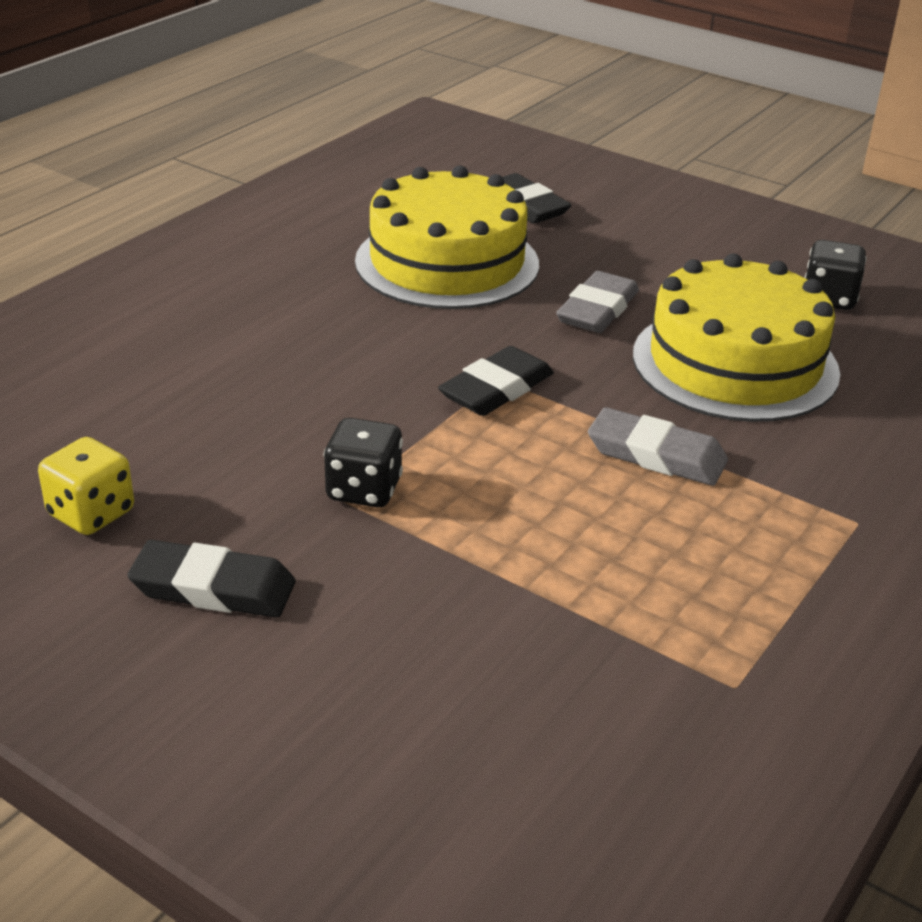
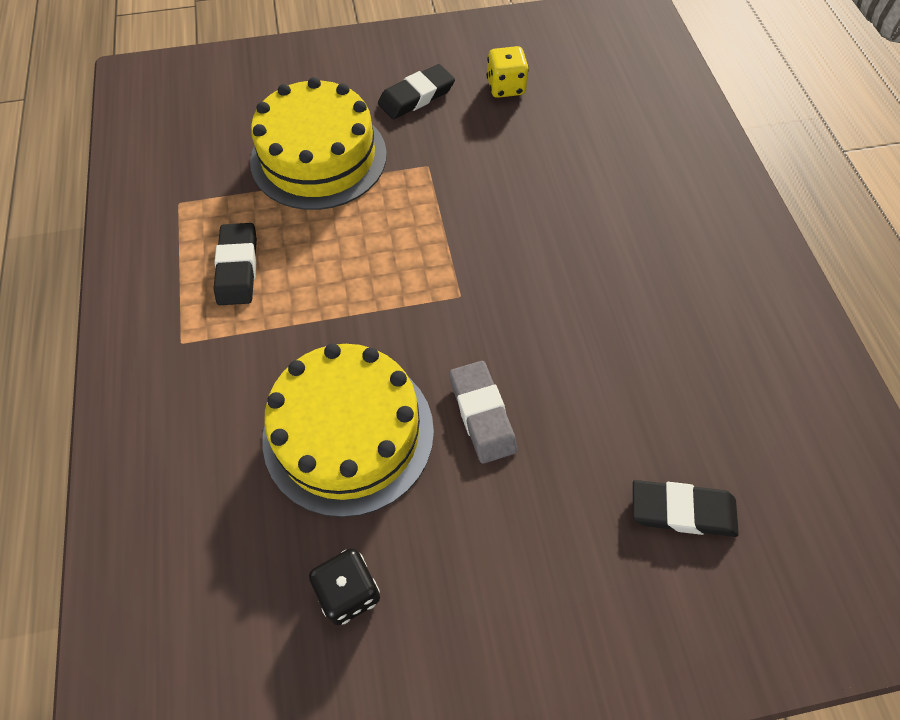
camera: 135 degrees right, 25 degrees up
(364, 490) = (426, 176): black dice -> none
(447, 262) = (625, 378): yellow cake -> yellow cake (318, 157)
(496, 389) = (451, 286): black eraser -> black eraser (237, 267)
(656, 455) = (321, 306): grey eraser -> none

